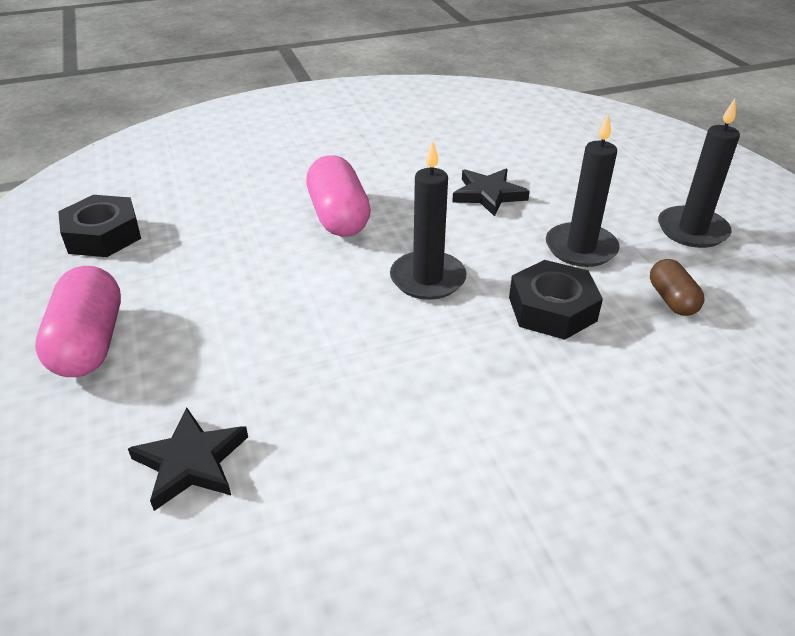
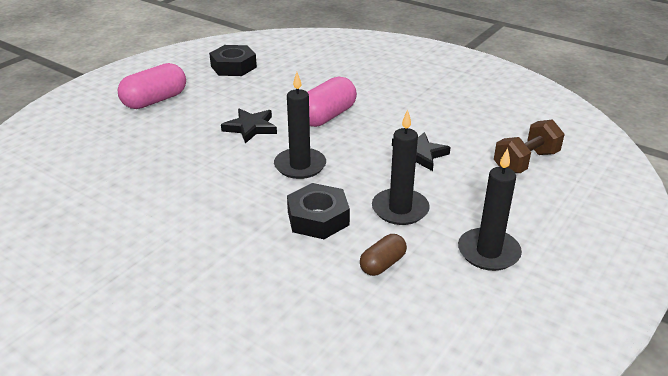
camera: 55 degrees right, 5 degrees down
(191, 462) = (102, 157): black star -> black star (251, 128)
(561, 148) = (526, 162): none -> brown dumbbell

